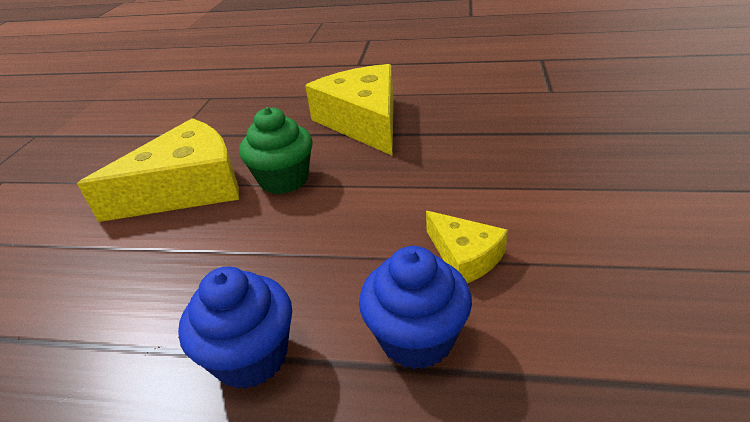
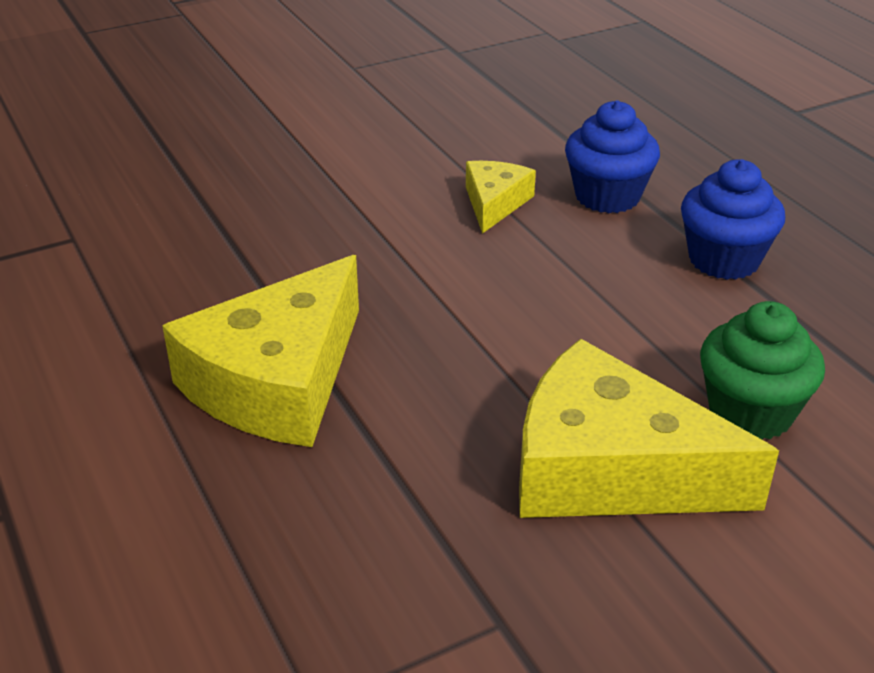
camera: 130 degrees left, 0 degrees up
(284, 180) = (497, 379): green cupcake -> green cupcake (750, 412)

